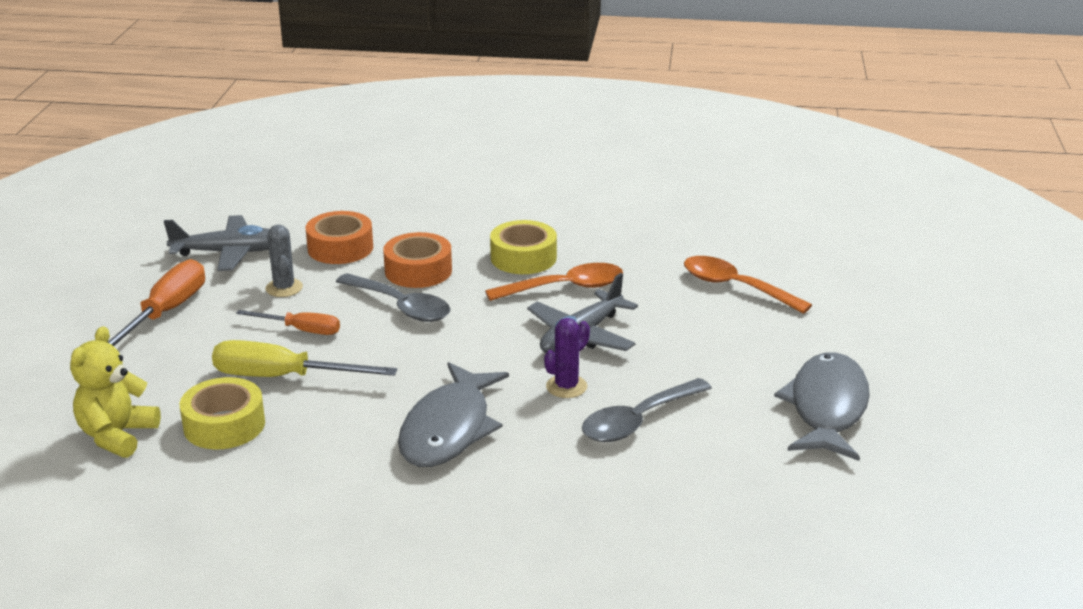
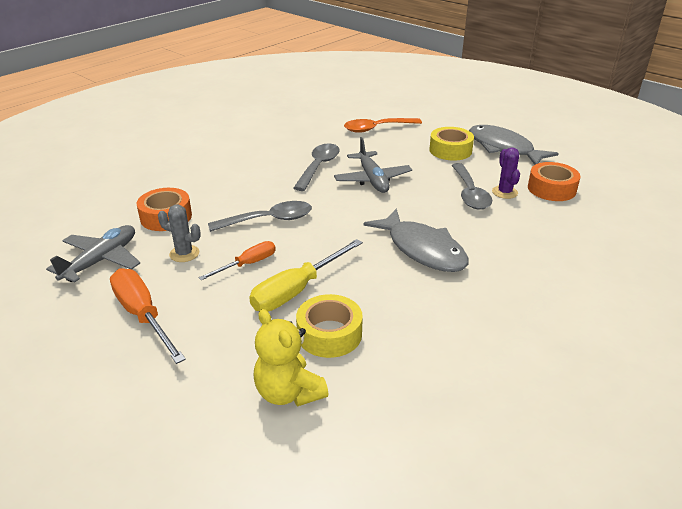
camera: 55 degrees left, 5 degrees up
(418, 271) = (236, 201): orange tape -> orange tape (551, 189)
(523, 258) = (270, 166): yellow tape -> yellow tape (450, 150)
(565, 288) = (318, 167): orange spoon -> grey spoon
(566, 387) = (417, 201): purple cactus -> purple cactus (504, 192)

